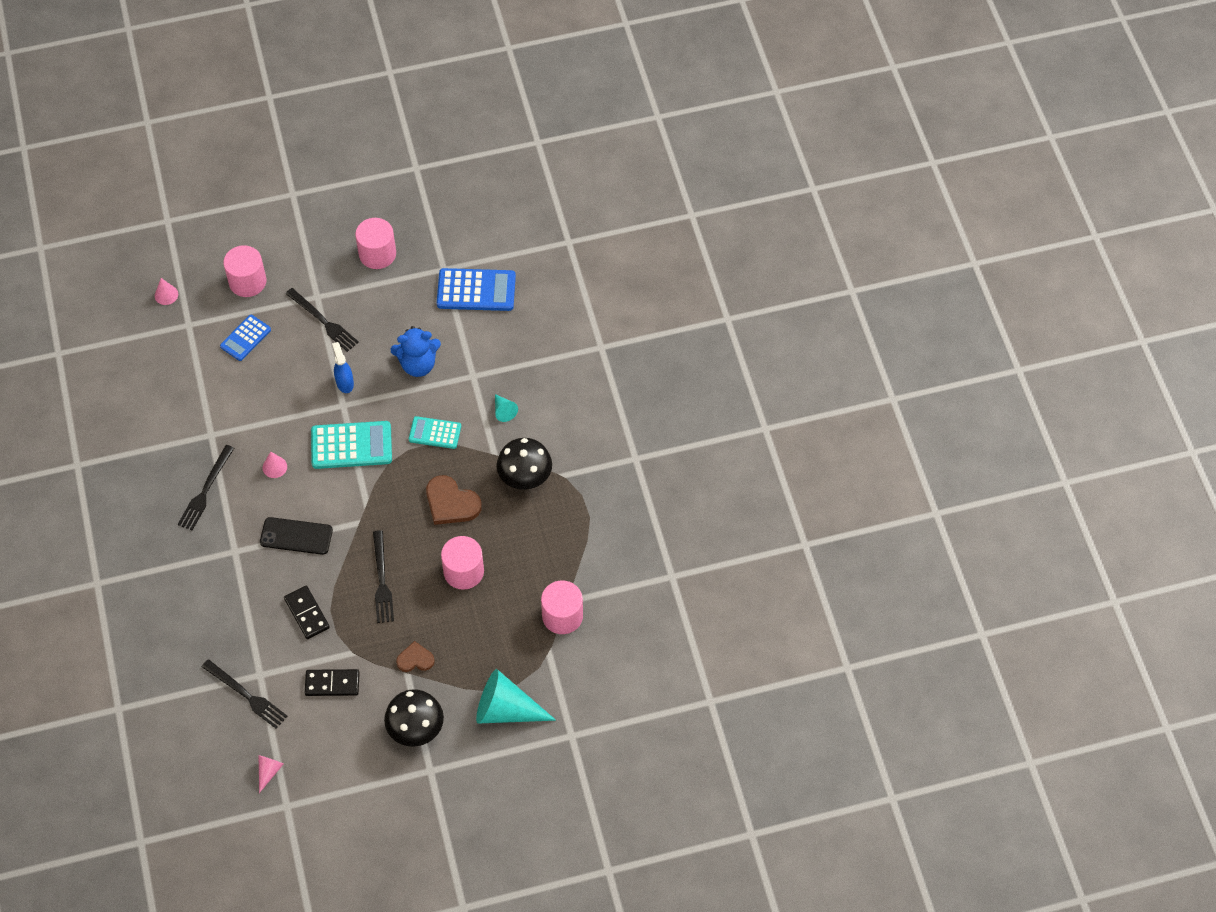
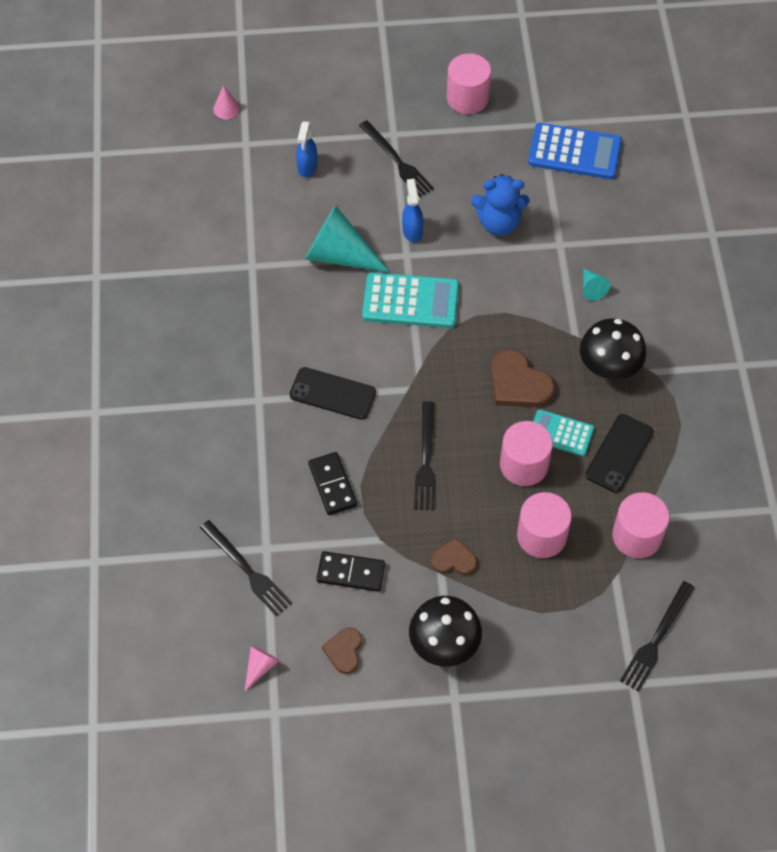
camera: 10 degrees right, 0 degrees up
(205, 490) = (236, 326): black fork -> black fork (656, 639)
(245, 338) = (307, 167): blue calculator -> blue spray bottle
(247, 281) = (318, 107): pink cylinder -> pink cylinder (541, 536)
(274, 467) = (319, 312): pink cone -> none
(335, 748) = (344, 651): none -> brown heart
(435, 433) = (509, 301): turquoise calculator -> turquoise calculator (560, 433)
(506, 710) = (557, 639): turquoise cone -> turquoise cone (339, 255)
(541, 549) = (619, 453): none -> black phone

